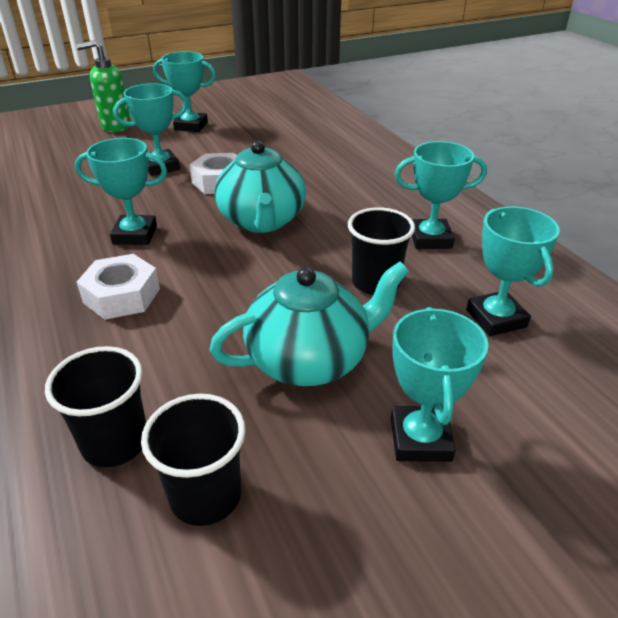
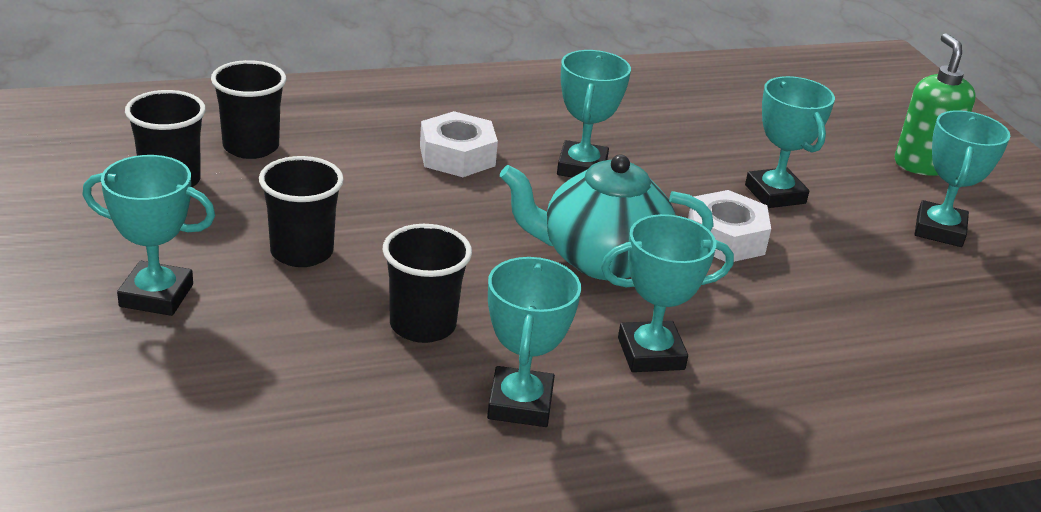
camera: 95 degrees right, 5 degrees down
(309, 359) = (302, 252): turquoise teapot -> black cup
(496, 318) = (307, 407): turquoise trophy -> turquoise trophy (651, 353)

